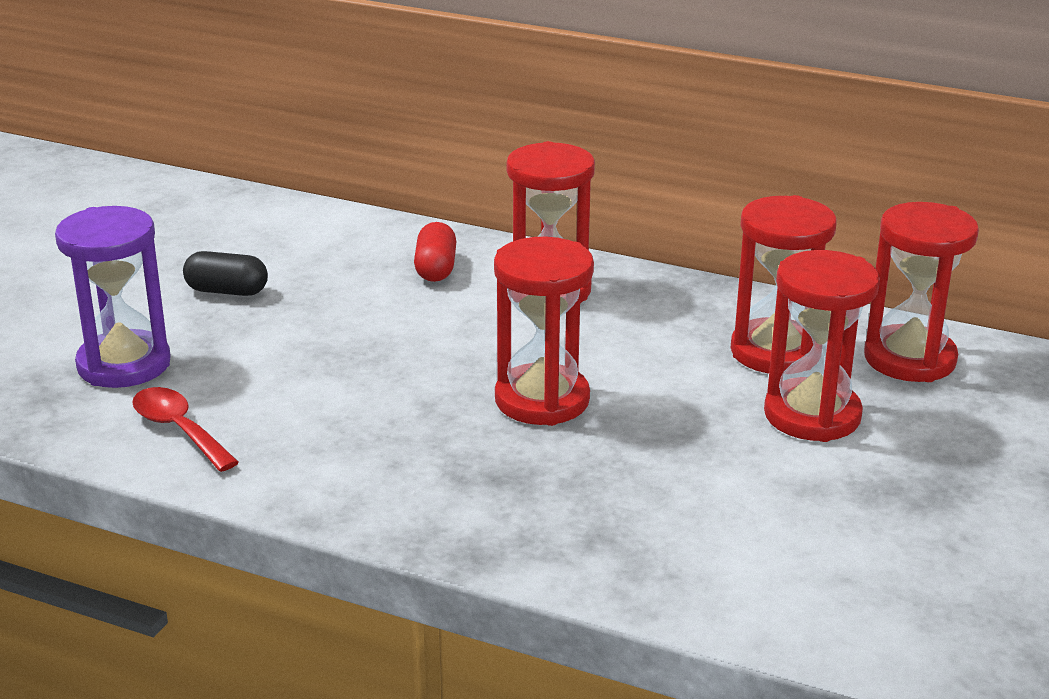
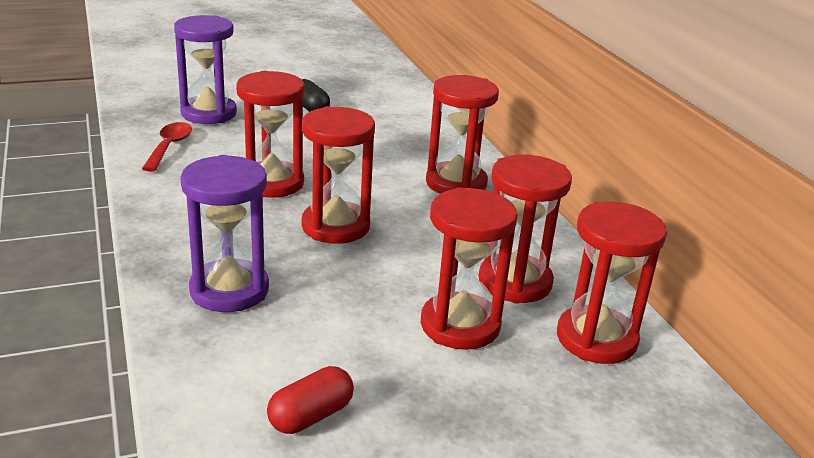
camera: 45 degrees right, 0 degrees up
(386, 397) = (272, 183): none -> red hourglass
(435, 269) = (421, 146): red capsule -> red capsule (311, 416)
(590, 520) = (229, 290): none -> purple hourglass

